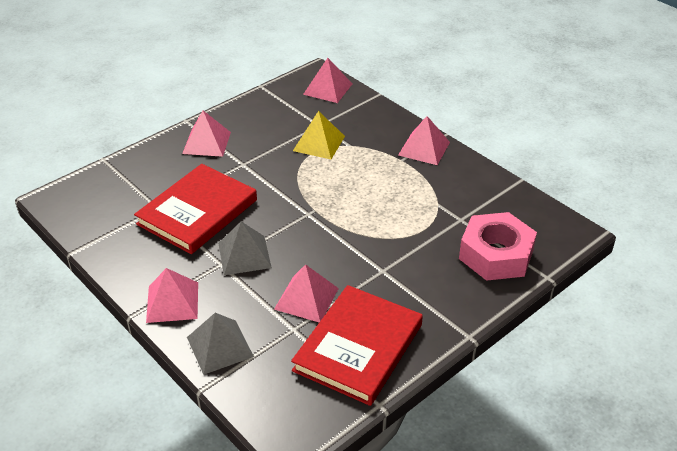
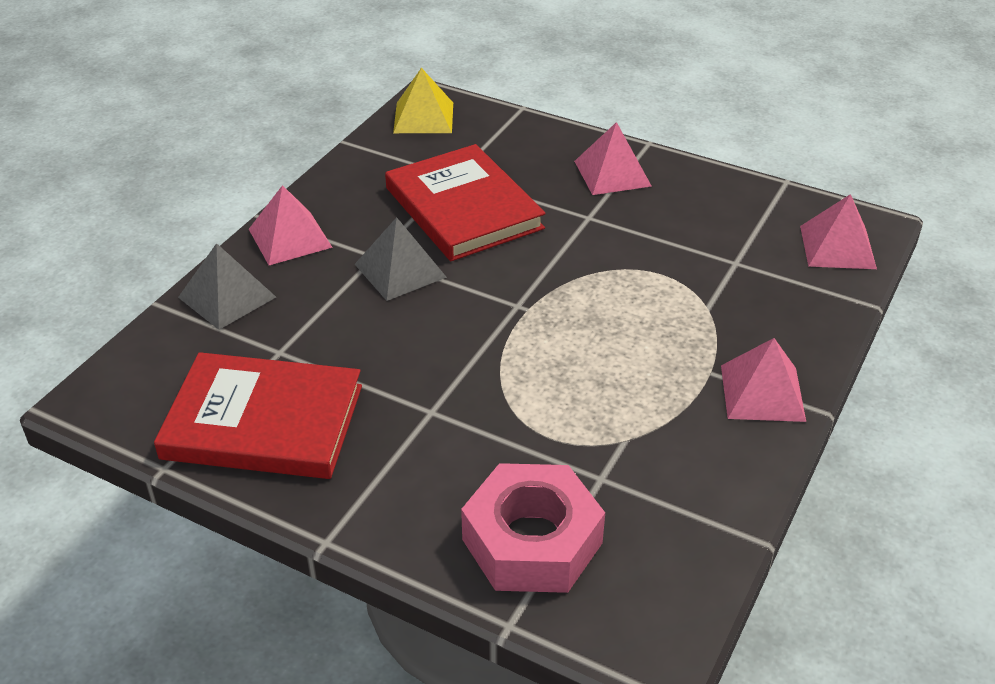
camera: 70 degrees right, 0 degrees up
(197, 212) = (463, 208): red book -> red book turned 45 degrees clockwise
(306, 298) = (340, 348): pink pyramid -> none
(319, 143) = (687, 273): yellow pyramid -> yellow pyramid (423, 117)

